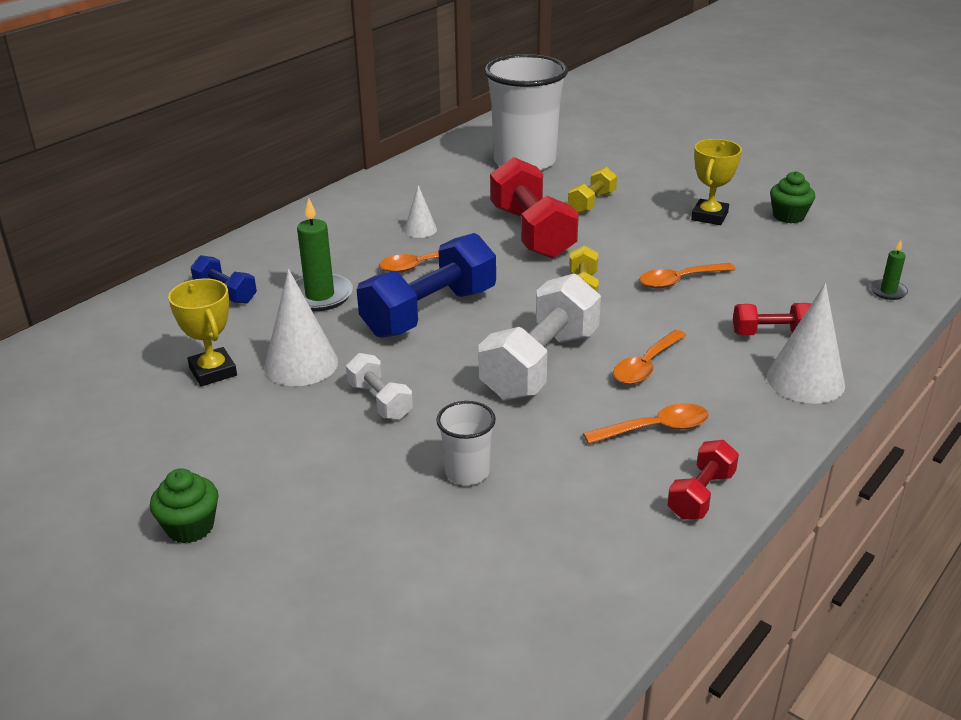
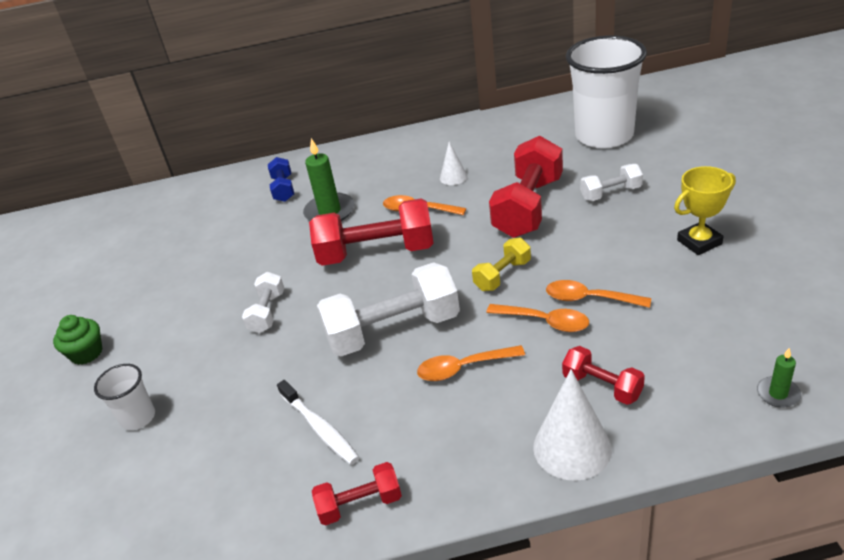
camera: 45 degrees right, 5 degrees up
(213, 371) = (213, 247): yellow trophy -> none
(301, 364) = (260, 262): white cone -> none
(429, 312) = (376, 253): blue dumbbell -> red dumbbell
(467, 472) = (248, 395): white cup -> white cup (138, 417)
(581, 462) = (319, 428): none -> white toothbrush
(591, 202) = (611, 193): yellow dumbbell -> white dumbbell
(655, 428) = (401, 428): orange spoon -> orange spoon (545, 321)
(788, 216) = (780, 269): green cupcake -> none

